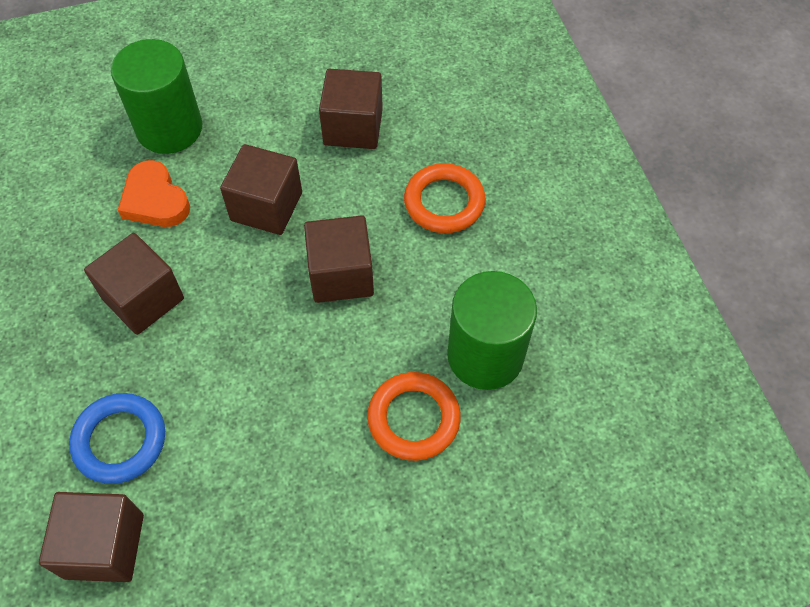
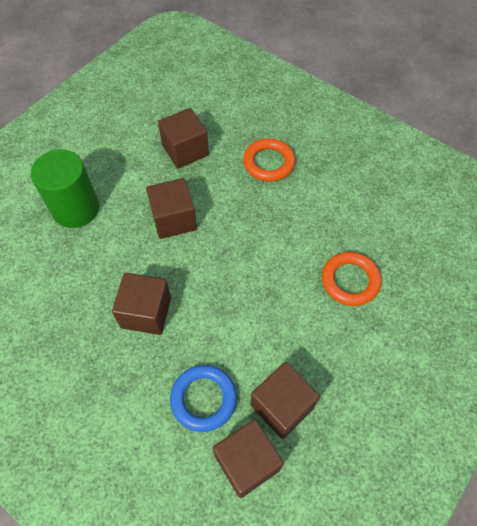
camera: 35 degrees left, 0 degrees up
(155, 200) = (103, 254): orange heart -> none
(341, 275) = (248, 231): brown cube -> brown cube (282, 406)
(485, 355) = (356, 227): green cylinder -> none

